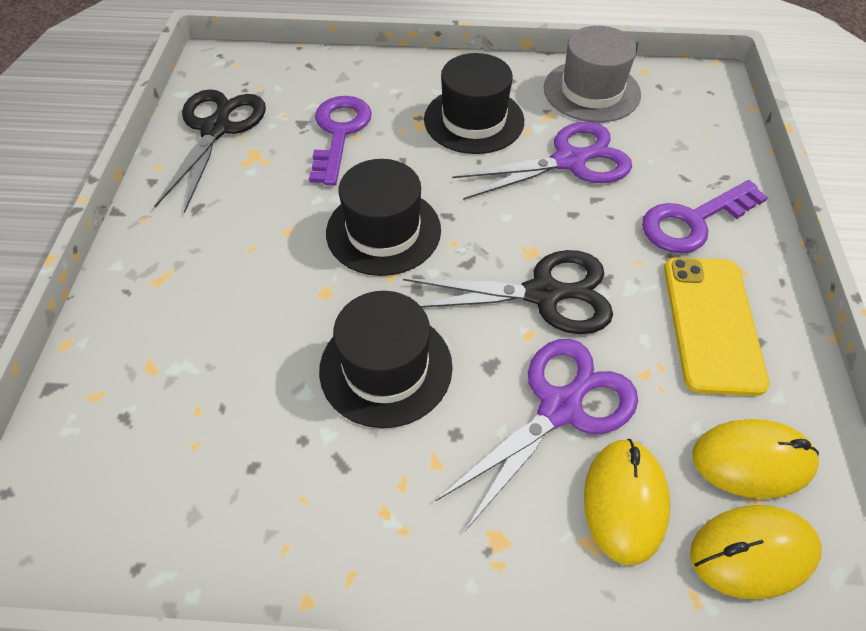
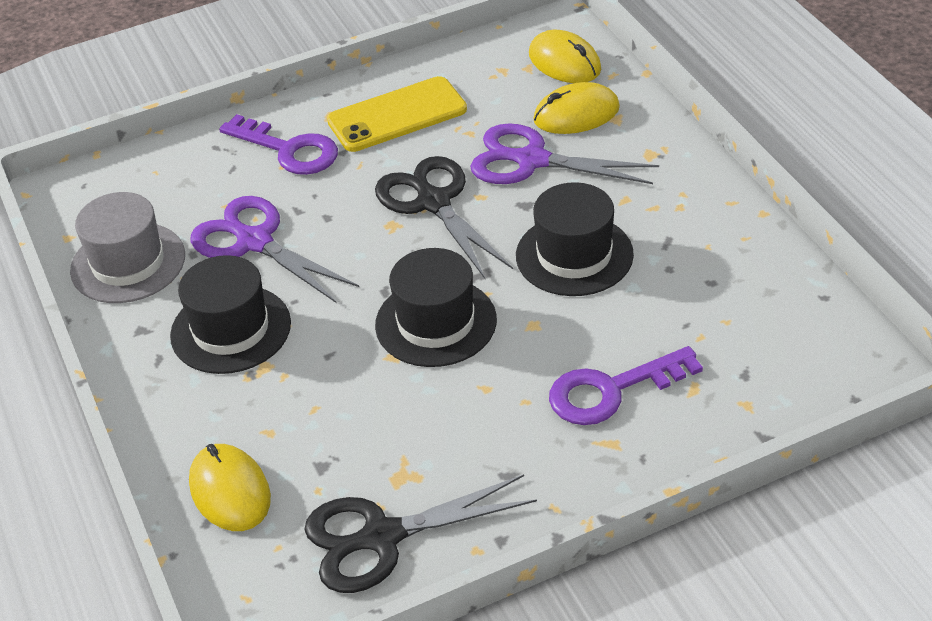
camera: 115 degrees left, 10 degrees down
(339, 133) = (319, 424): purple key -> purple key (611, 390)
(752, 460) = (501, 75): yellow mouse -> yellow mouse (230, 491)

